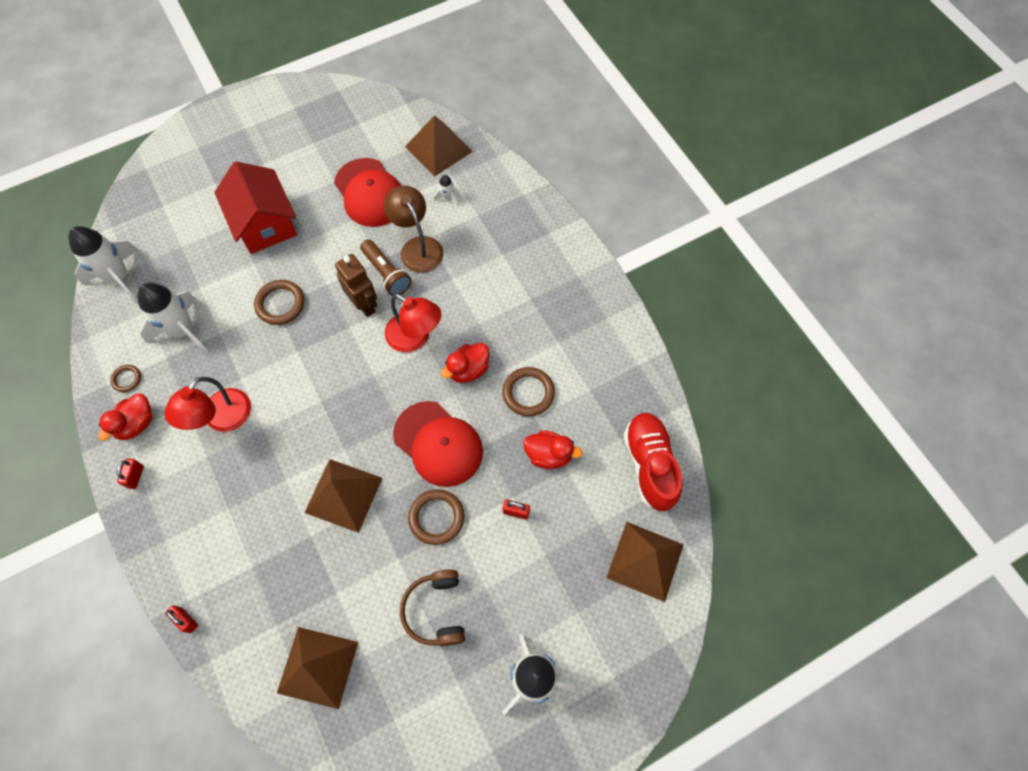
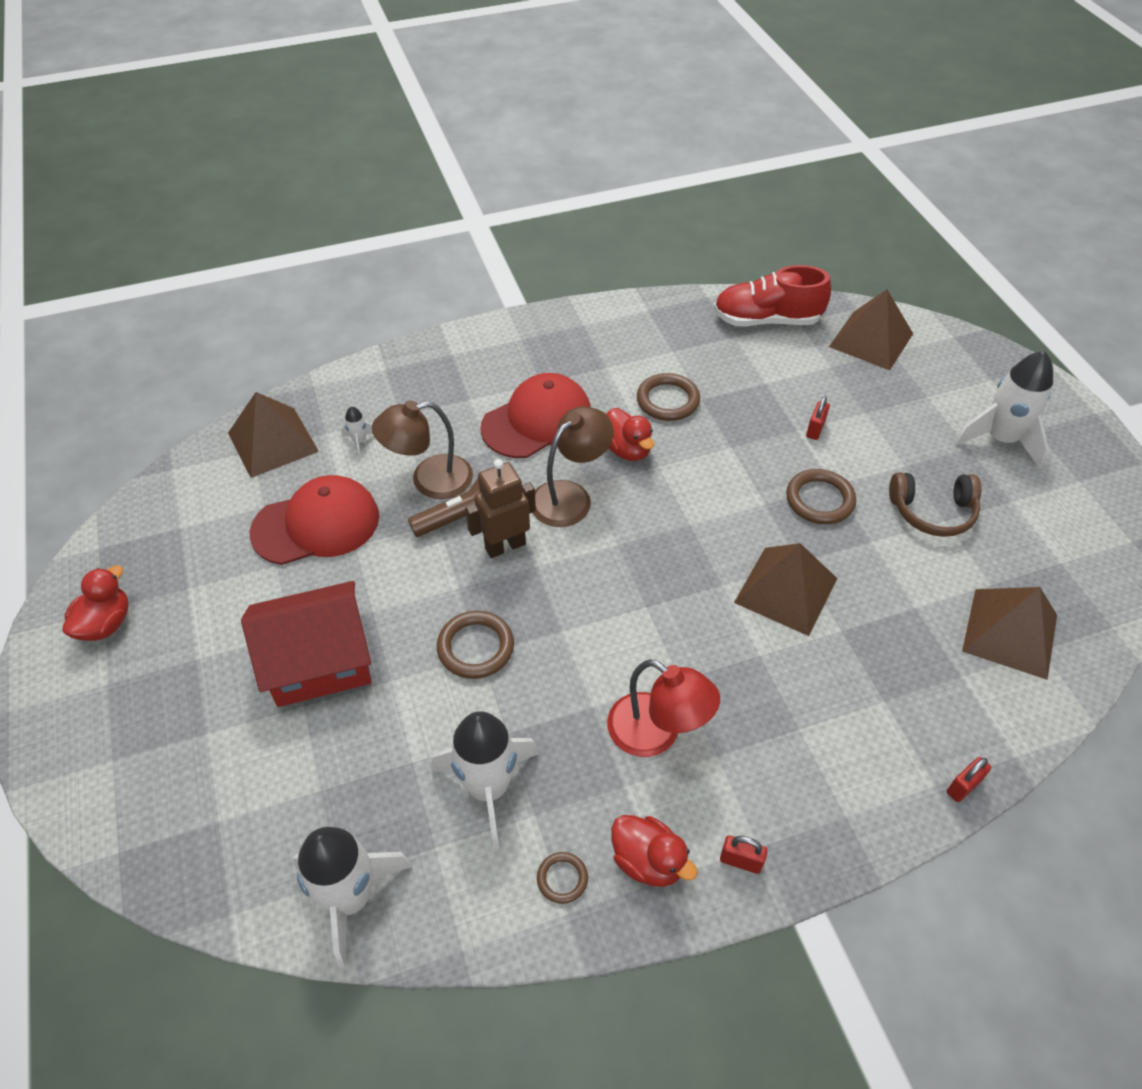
camera: 80 degrees left, 15 degrees down
(415, 338) = (570, 496): red lamp -> brown lamp
(438, 444) = (724, 488): red cap -> red cap (537, 421)
(548, 455) = (748, 394): red duck -> red duck (106, 624)

